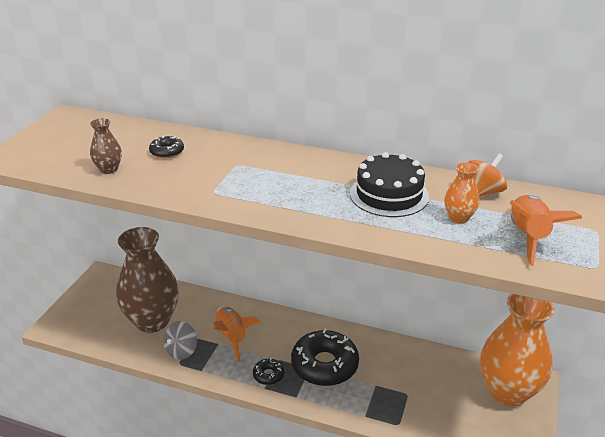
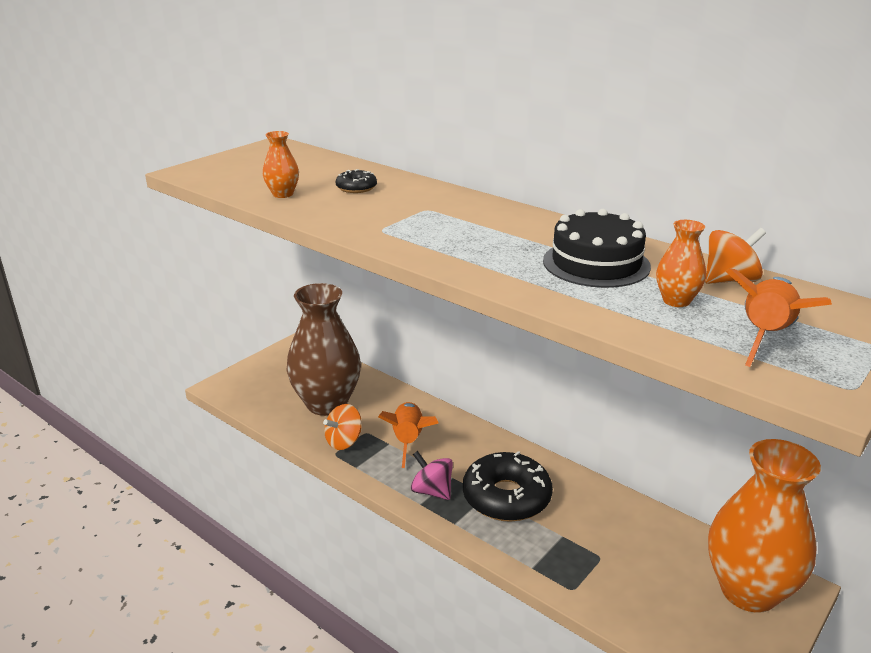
camera: 20 degrees right, 5 degrees down
(109, 169) = (283, 194): brown vase -> orange vase
(182, 351) = (344, 441): grey spinning top -> orange spinning top
(268, 375) = (432, 491): black donut -> pink spinning top

